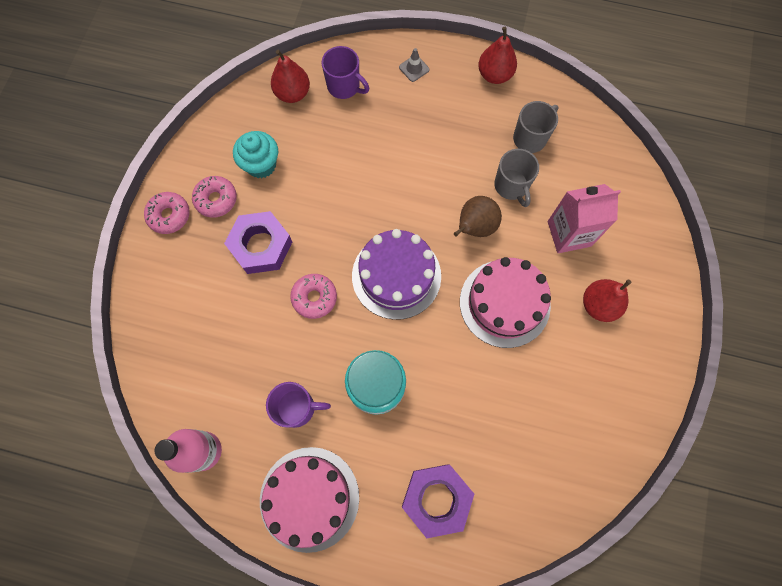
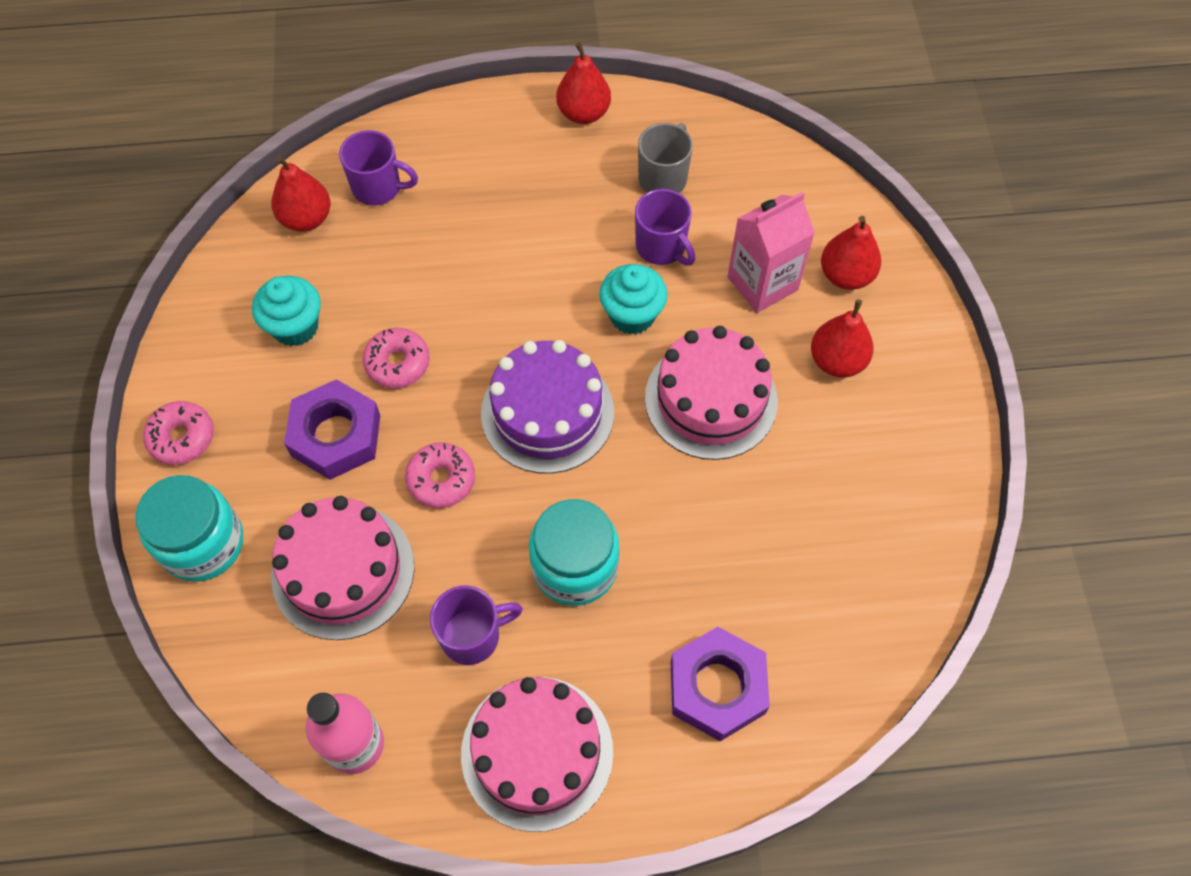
camera: 20 degrees left, 10 degrees down
(158, 288) = (202, 543): none -> turquoise jar
(216, 199) = (245, 394): pink donut -> pink donut (397, 363)
(234, 336) = (343, 571): none -> pink cake
(414, 68) = (468, 136): grey traffic cone -> none
(474, 227) = (632, 315): brown pear -> turquoise cupcake
(511, 186) = (661, 247): grey mug -> purple mug
(628, 247) = (846, 275): none -> red pear

